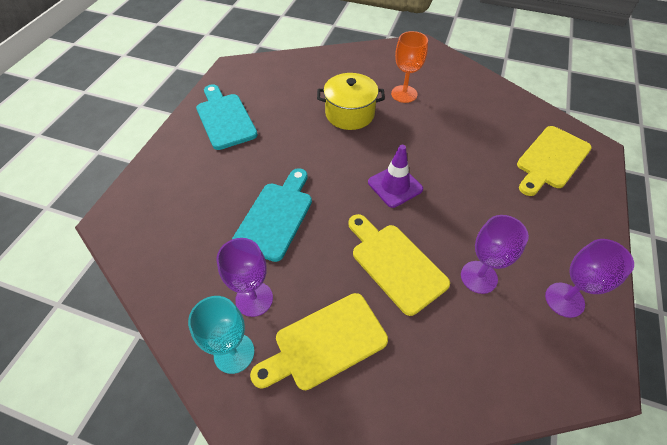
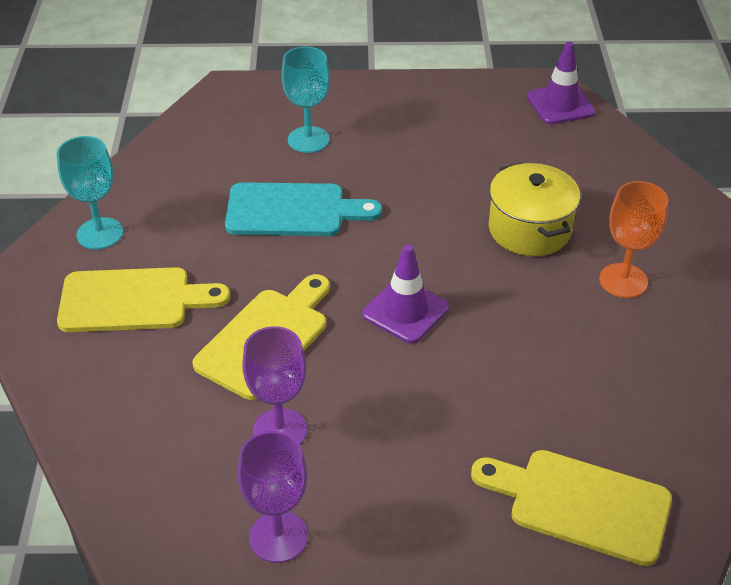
camera: 70 degrees right, 10 degrees down
(205, 188) = (308, 139): none -> turquoise goblet
(225, 119) = (437, 115): turquoise cutting board -> none
(252, 68) = (560, 104): none -> purple traffic cone
(254, 299) = (169, 228): purple goblet -> none
(325, 343) = (133, 300): yellow cutting board -> yellow cutting board turned 135 degrees clockwise

